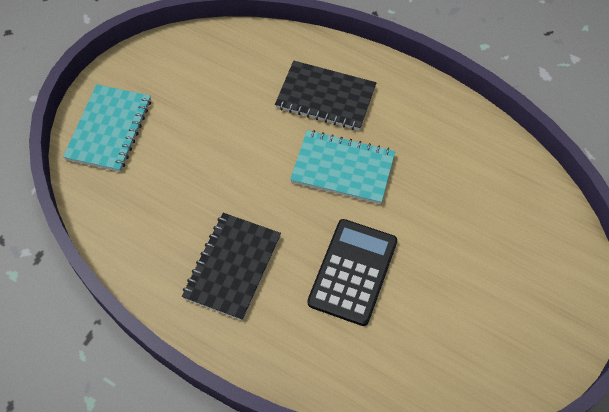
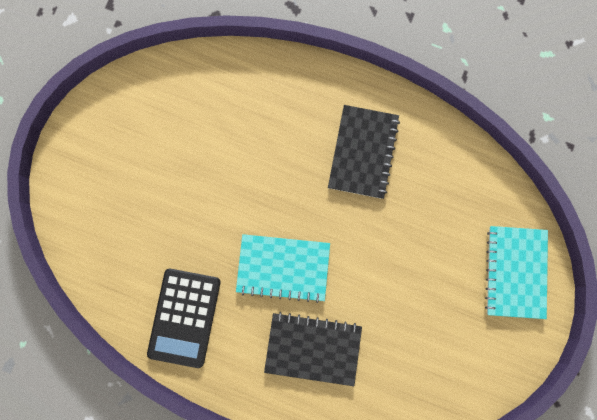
camera: 170 degrees right, 20 degrees up
(352, 272) = (259, 166): black calculator -> black calculator (184, 317)

